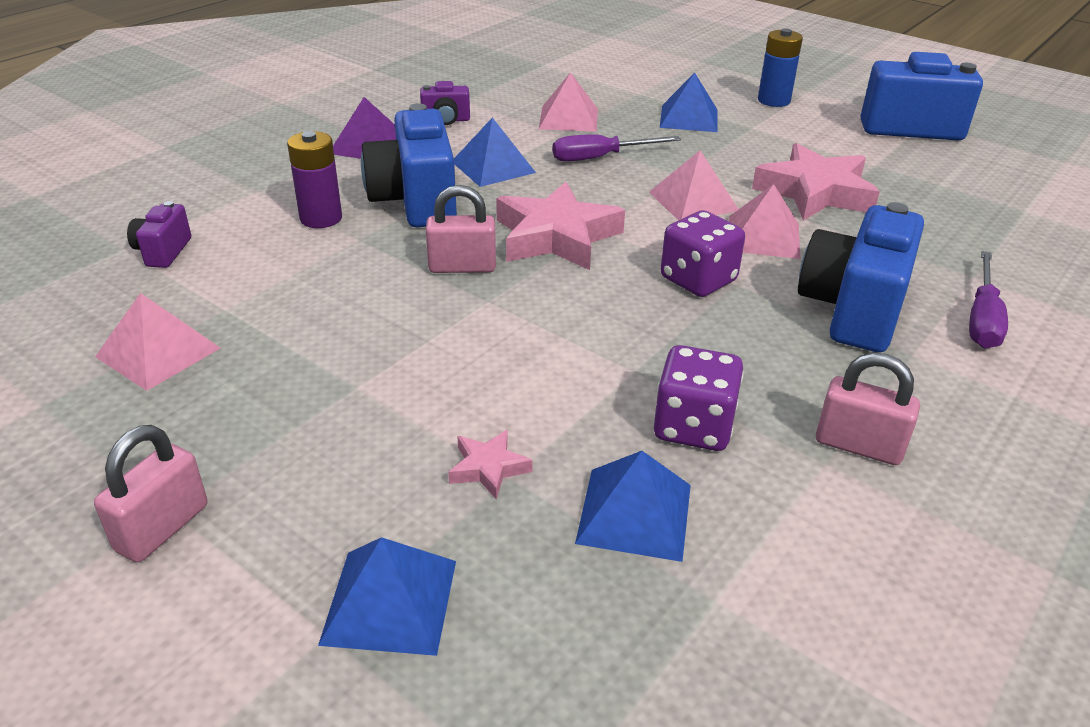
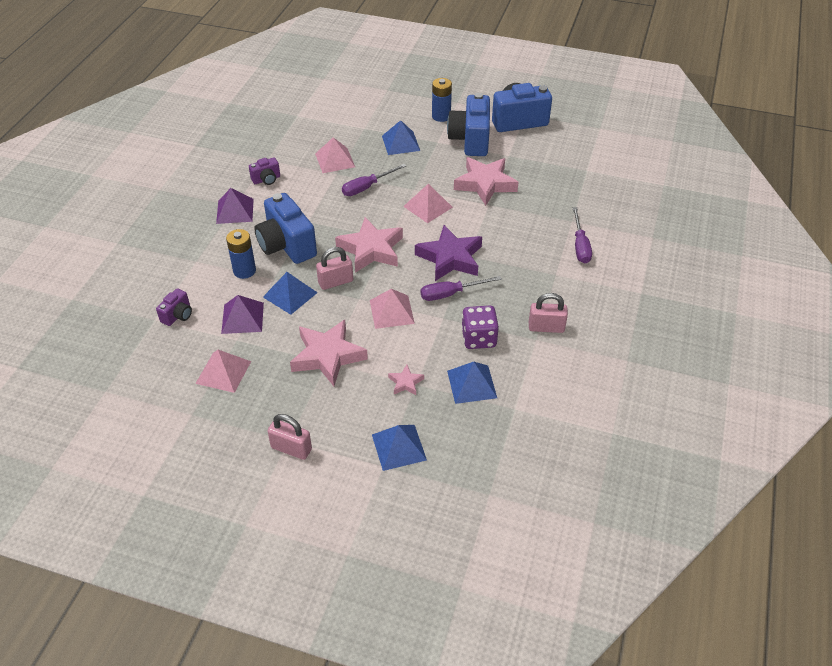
camera: 20 degrees left, 10 degrees up
(162, 528) = (291, 448): pink padlock -> pink padlock turned 75 degrees counterclockwise
(163, 252) = (178, 315): purple camera -> purple camera turned 135 degrees counterclockwise
(263, 280) = (242, 318): none -> purple pyramid
(321, 218) = (244, 271): purple battery -> blue battery
(364, 376) = (327, 356): none -> pink star
(493, 167) = (313, 209): blue pyramid -> blue pyramid (290, 295)
(671, 335) = (451, 294): none -> purple screwdriver
(698, 280) = (450, 258): purple dice -> purple star
(763, 236) = (470, 222): pink pyramid -> pink pyramid (391, 311)
(852, 310) = (524, 256): blue camera -> blue camera (470, 140)

